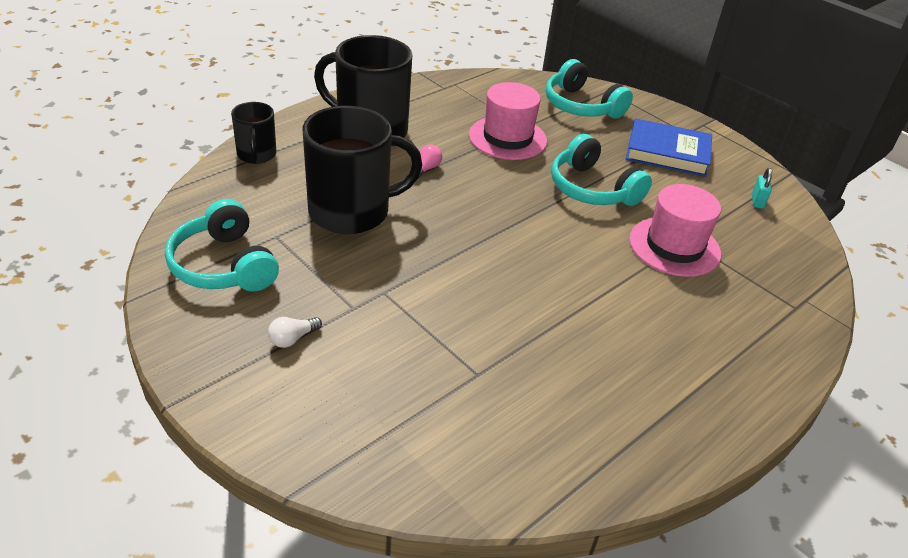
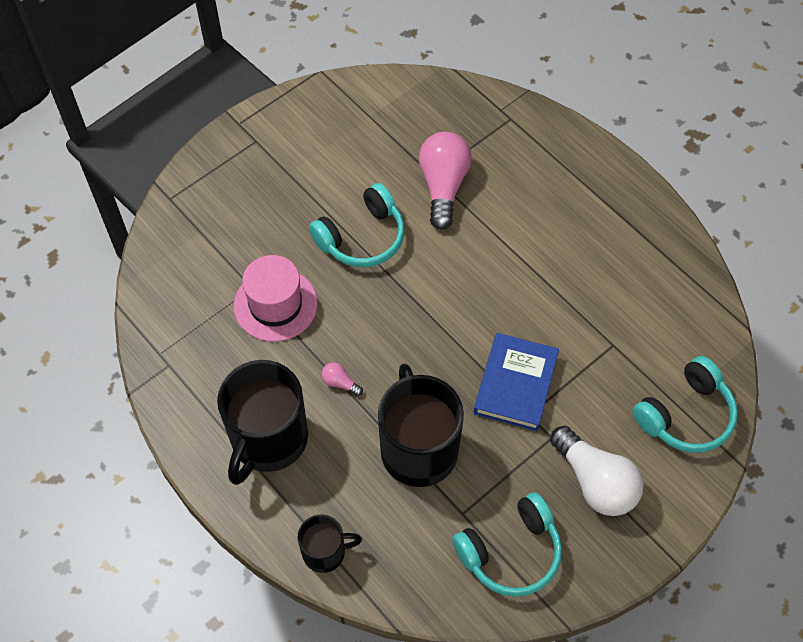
camera: 85 degrees left, 20 degrees up
(292, 339) = (595, 481): white light bulb -> white light bulb, size x2.36
(581, 106) = (206, 228): turquoise headphones -> turquoise headphones (686, 415)
(667, 153) = (294, 164): blue book -> blue book (515, 384)
(674, 246) = (443, 186): pink hat -> pink light bulb
(757, 201) = (370, 109): turquoise padlock -> none

